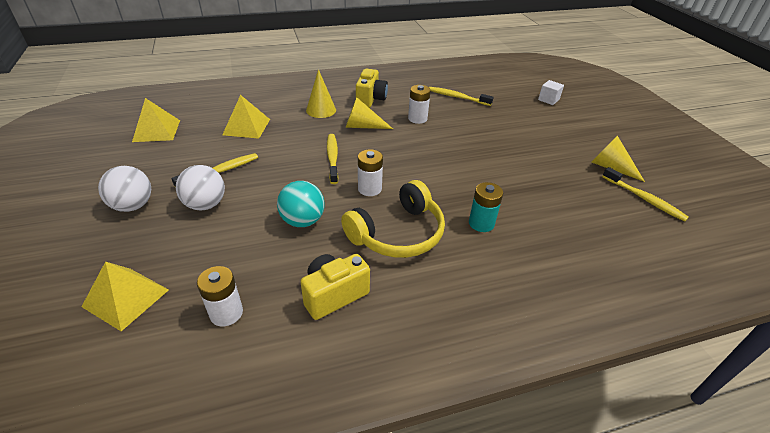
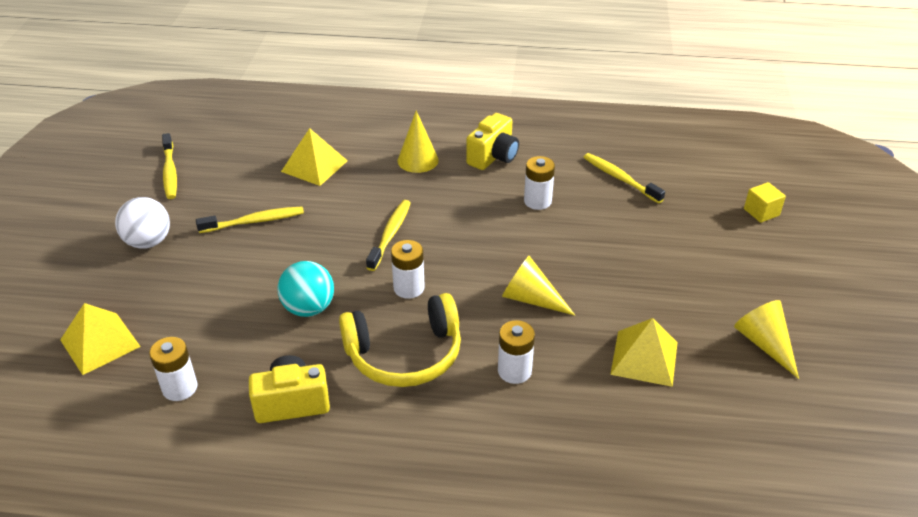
camera: 25 degrees right, 0 degrees up
(156, 130) = (213, 149): yellow pyramid -> yellow pyramid (644, 358)
(205, 204) = (219, 260): white ball -> none
(362, 126) = (456, 197): yellow cone -> yellow cone (530, 298)
(481, 223) = (514, 371): turquoise battery -> white battery
(548, 100) = (761, 212): white cube -> yellow cube
(644, 199) = (772, 403): yellow toothbrush -> yellow toothbrush (170, 172)

